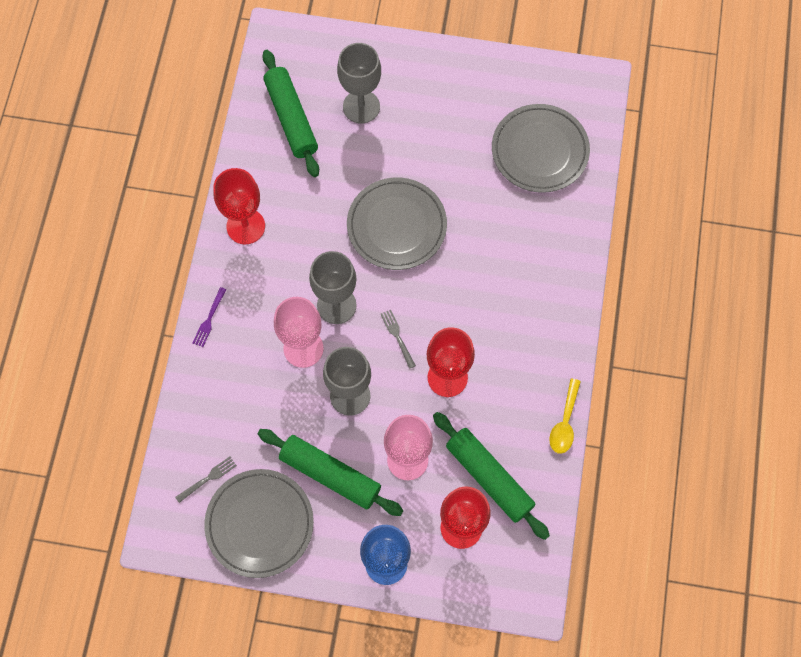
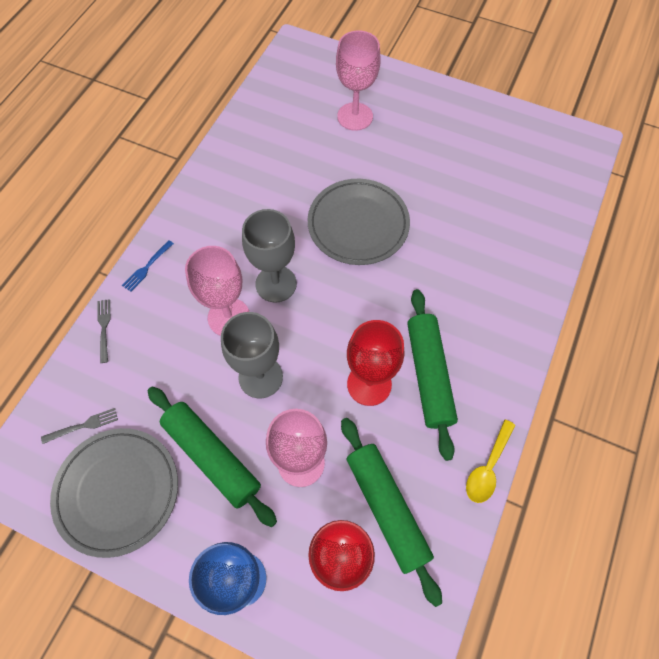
camera: 15 degrees right, 5 degrees down
(209, 319) = (147, 267): purple fork -> blue fork
(245, 226) = (213, 192): red goblet -> none
(291, 118) = (288, 113): green rolling pin -> green rolling pin (429, 375)
(361, 106) = (355, 116): grey goblet -> pink goblet
(397, 337) = (328, 329): grey fork -> grey fork (104, 328)
(539, 151) = (517, 189): grey plate -> none

